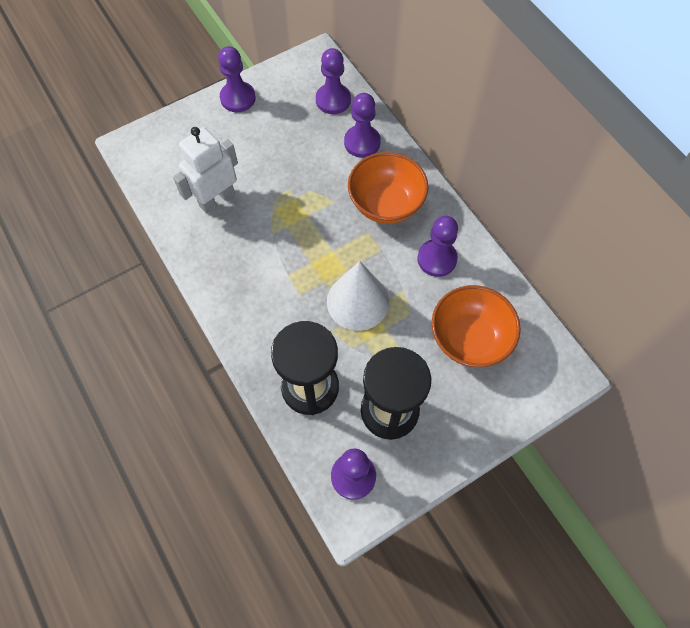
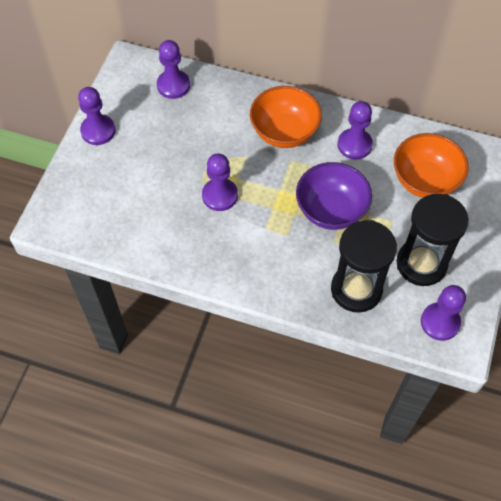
camera: 40 degrees left, 5 degrees down
(216, 199) = (158, 214): white robot -> none
(357, 301) = (331, 210): white cone -> purple bowl
(362, 142) = (225, 101): purple pawn -> purple pawn (220, 195)

